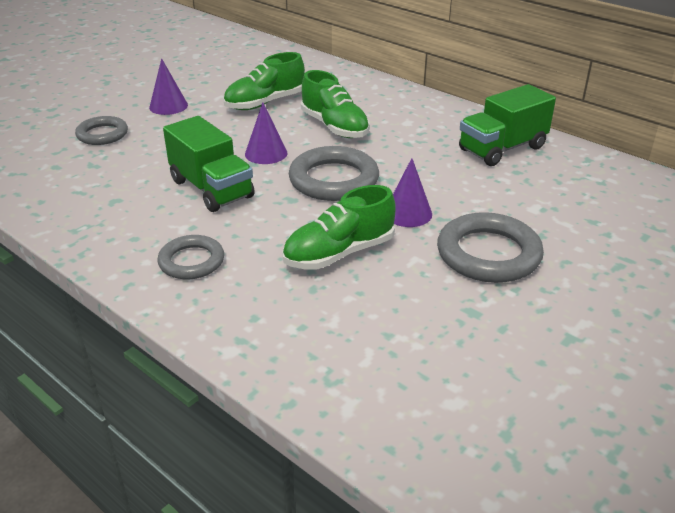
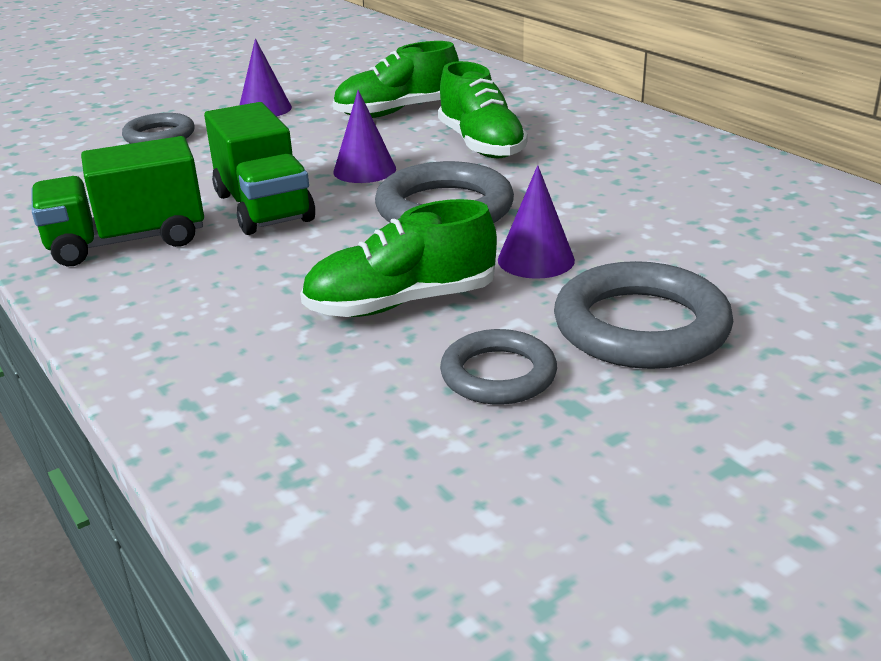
camera: 15 degrees right, 5 degrees down
(191, 261) = (181, 293): grey ring -> grey ring (498, 374)
(502, 149) = (729, 187): green truck -> green truck (127, 241)

